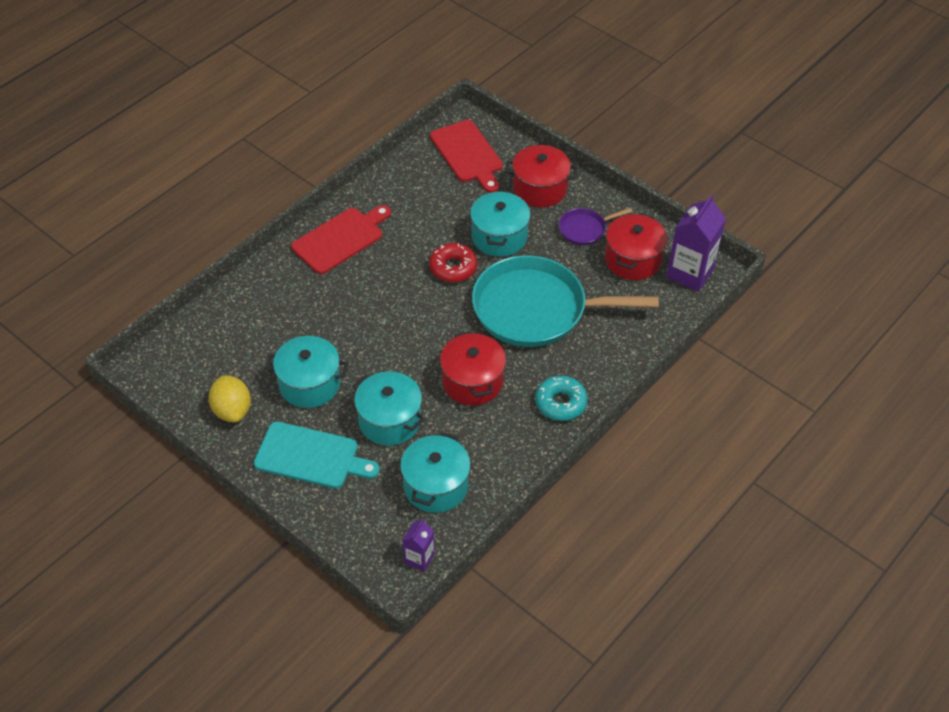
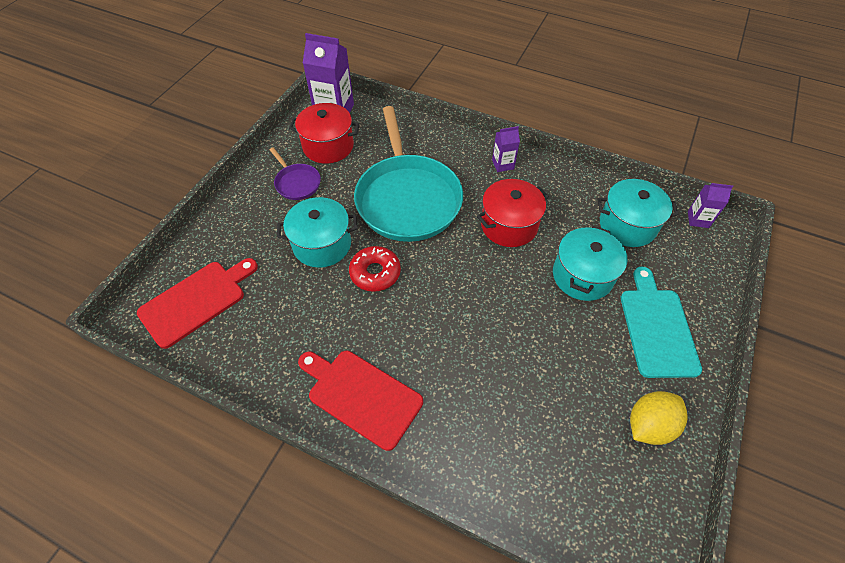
camera: 105 degrees left, 5 degrees up
(309, 384) = (577, 358): turquoise pot -> none
(540, 189) = (246, 226): red pot -> none
(560, 403) = (503, 164): turquoise donut -> purple carton

